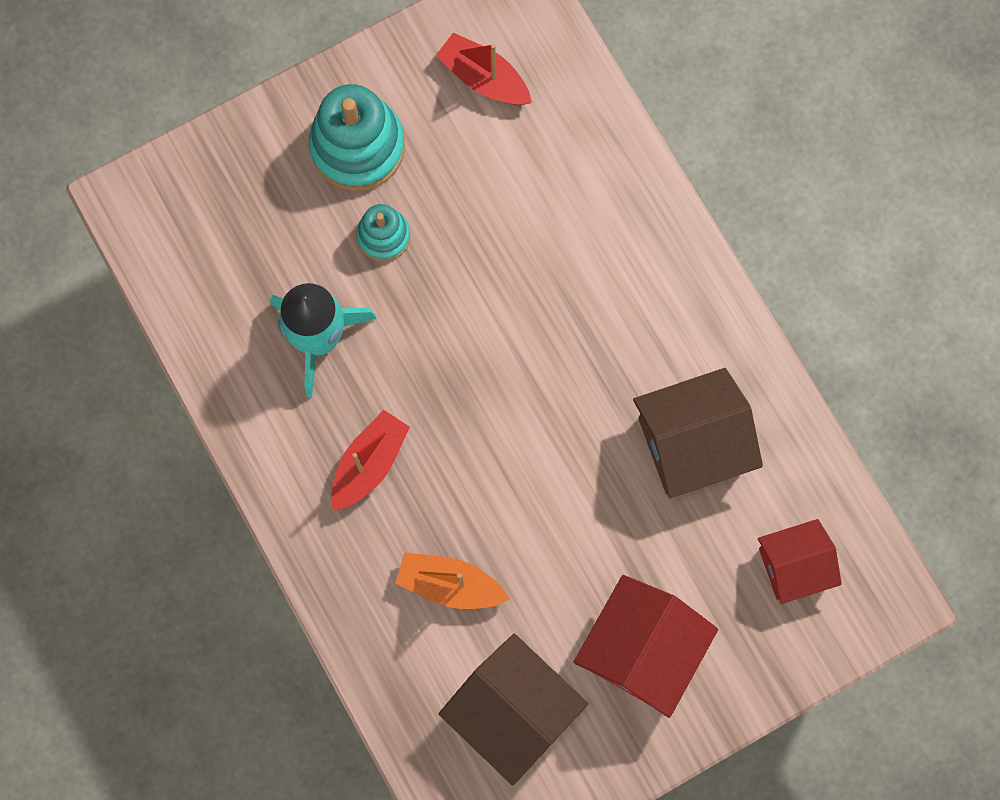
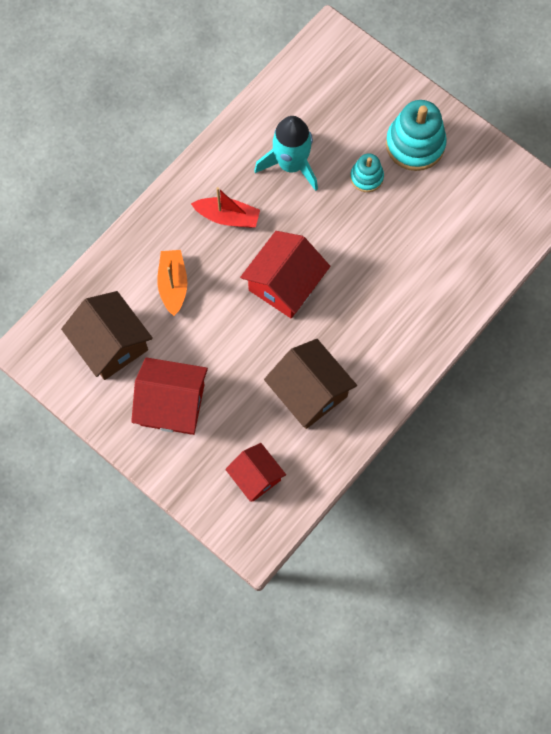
camera: 70 degrees right, 5 degrees down
(484, 78) = (488, 198): red boat -> none
(510, 417) = (285, 284): none -> red house
(513, 711) = (111, 344): brown house -> brown house turned 60 degrees counterclockwise

